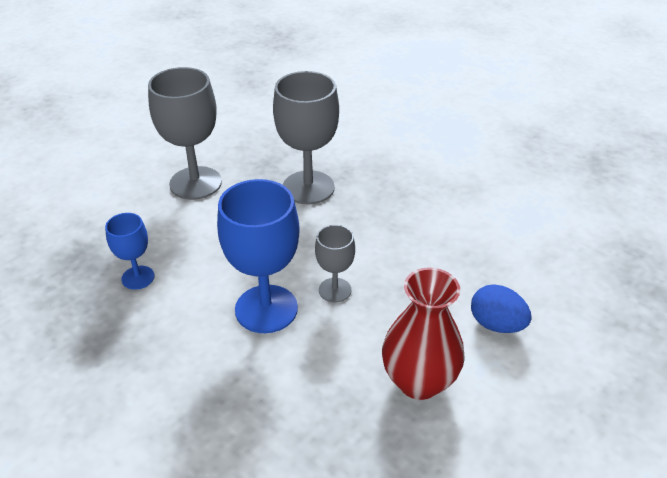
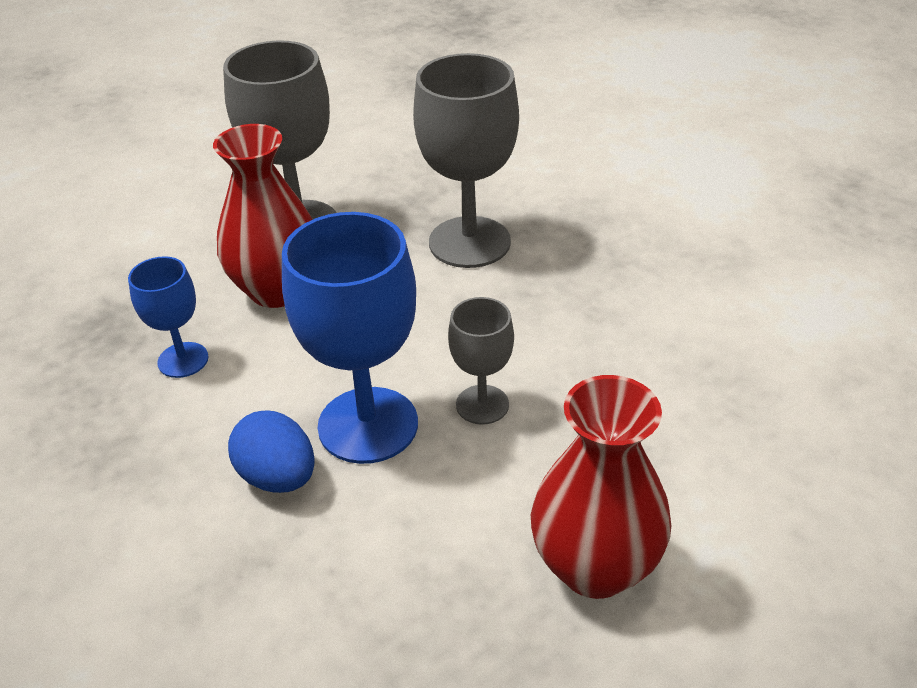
camera: 10 degrees right, 0 degrees up
(190, 227) = (277, 290): none -> red vase
(496, 324) = (742, 485): blue egg -> blue egg (278, 477)

